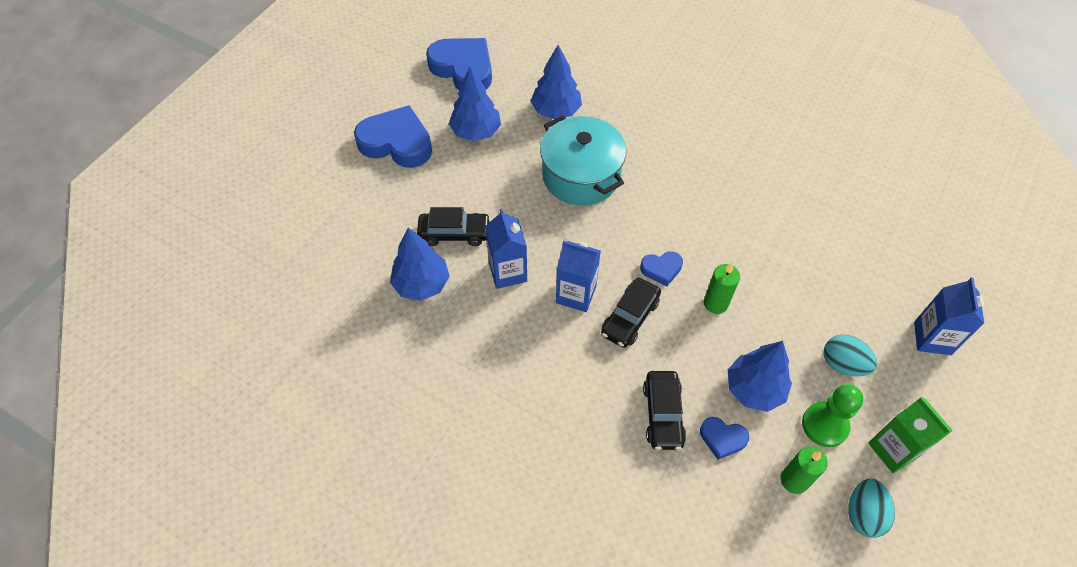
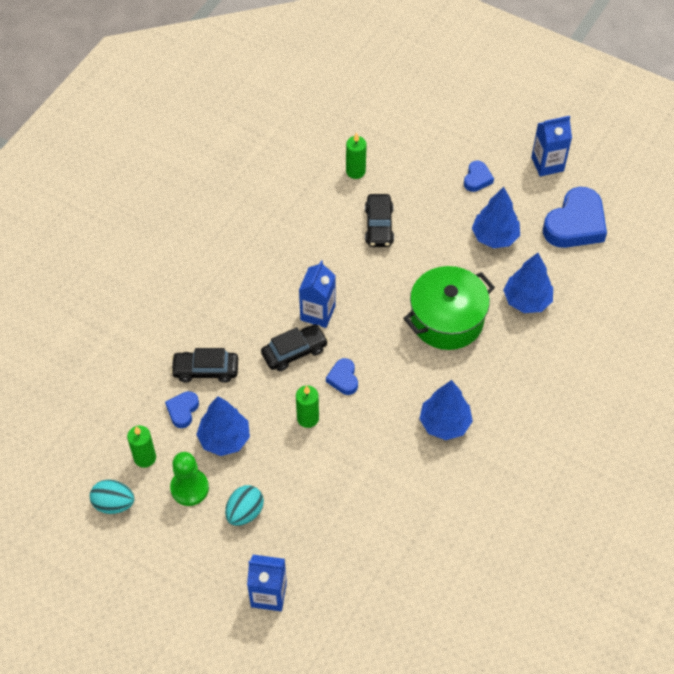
camera: 90 degrees right, 0 degrees up
(372, 255) = (355, 171): none -> green candle
(396, 143) = (477, 179): blue heart -> blue heart, size x0.49
(422, 284) = (328, 206): blue tree -> blue tree (444, 423)
(508, 272) = (340, 264): blue carton -> blue carton (547, 164)
(581, 175) = (447, 319): turquoise pot -> green pot
(630, 318) = (294, 352): black car -> black car turned 120 degrees clockwise
(893, 449) = (165, 537): green carton -> none

